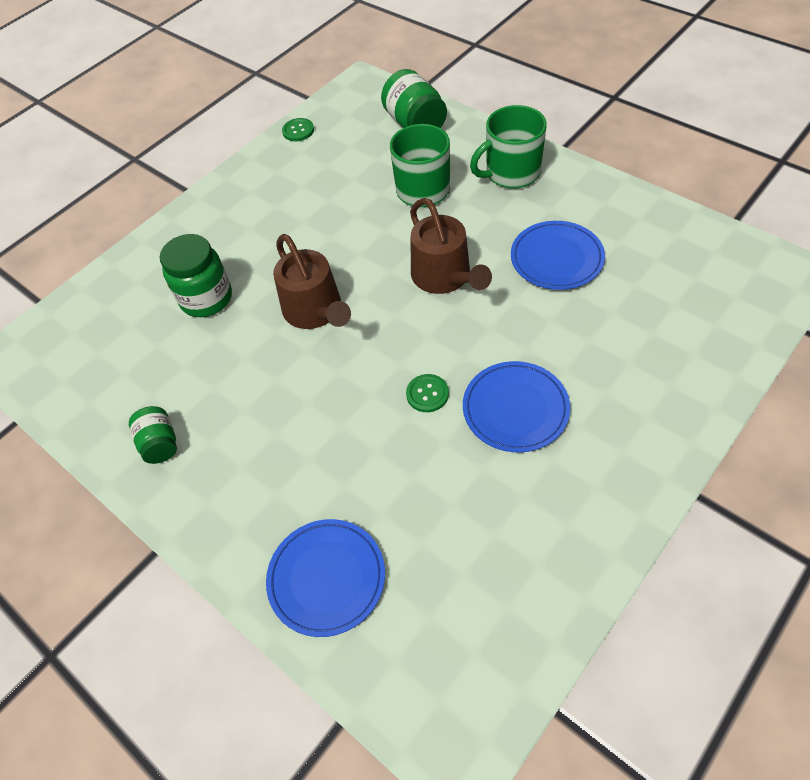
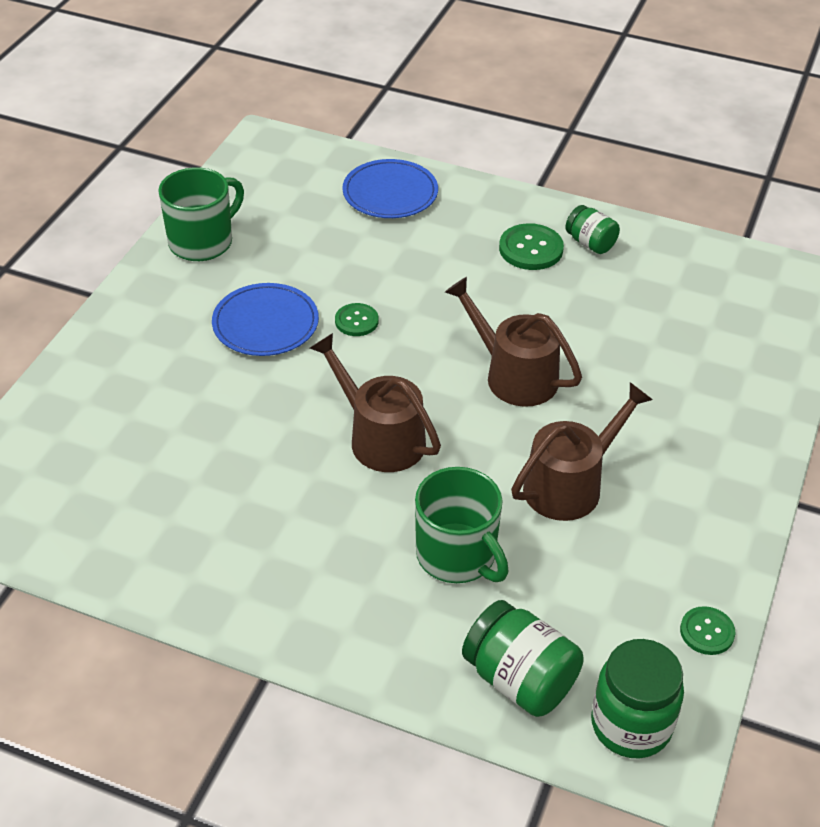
camera: 155 degrees right, 10 degrees down
(206, 298) = (649, 367): green jar -> green jar (631, 725)
(221, 449) = (531, 249): none -> green button
(324, 220) = (570, 485): none -> brown watering can
(511, 173) = (335, 606): green mug -> green mug (202, 242)
(556, 258) = (247, 484): blue plate -> none

